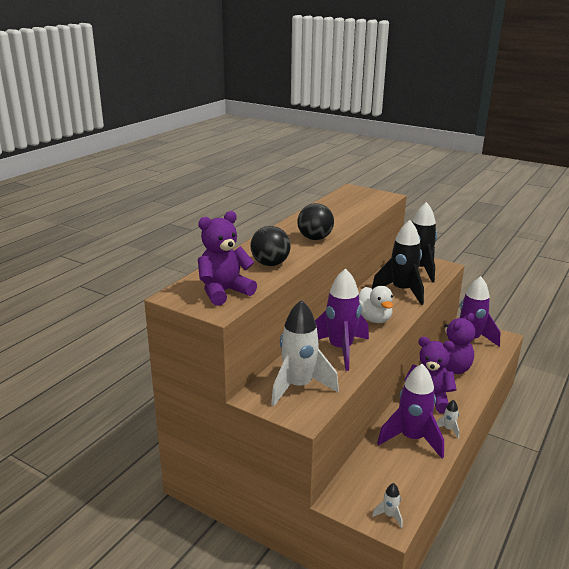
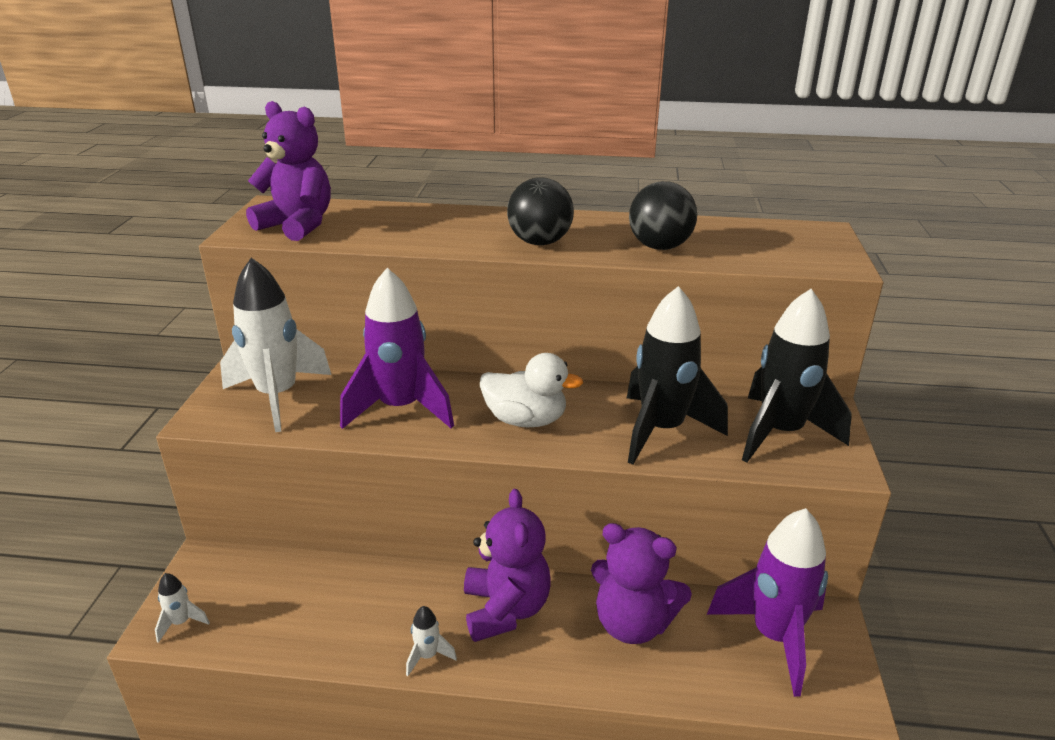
camera: 65 degrees right, 5 degrees up
(270, 264) = (410, 232): black ball -> black ball (659, 247)
(374, 319) = (526, 420): white duck -> white duck turned 120 degrees counterclockwise
(412, 439) = (377, 611): purple rocket -> none

